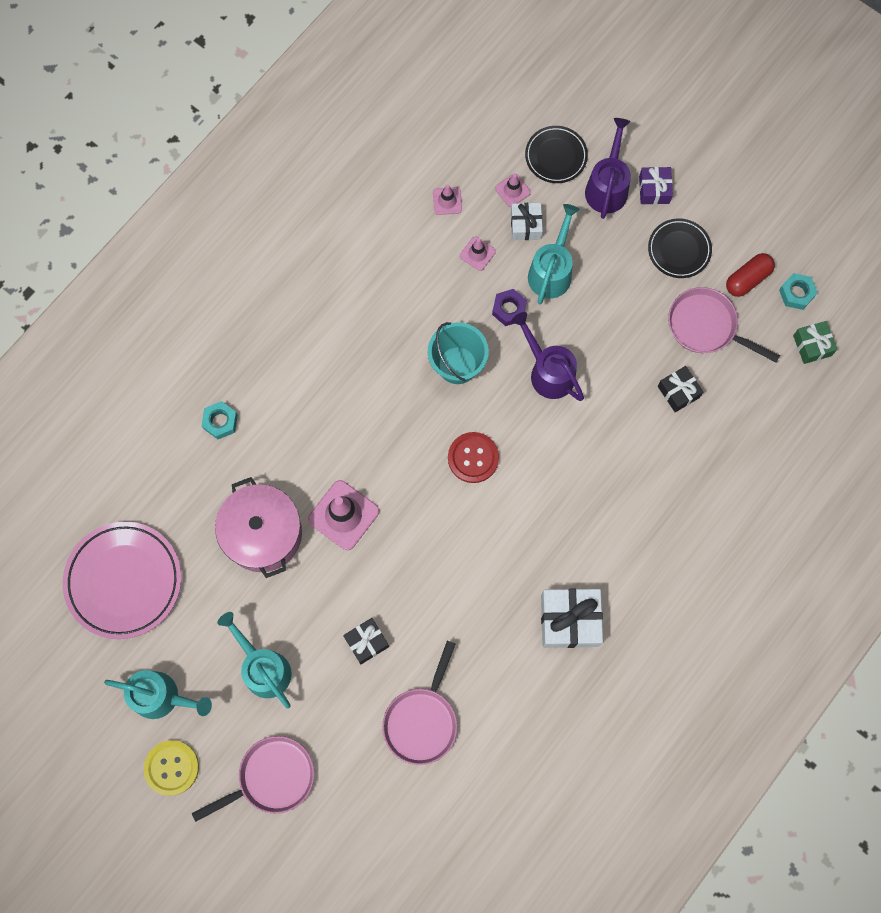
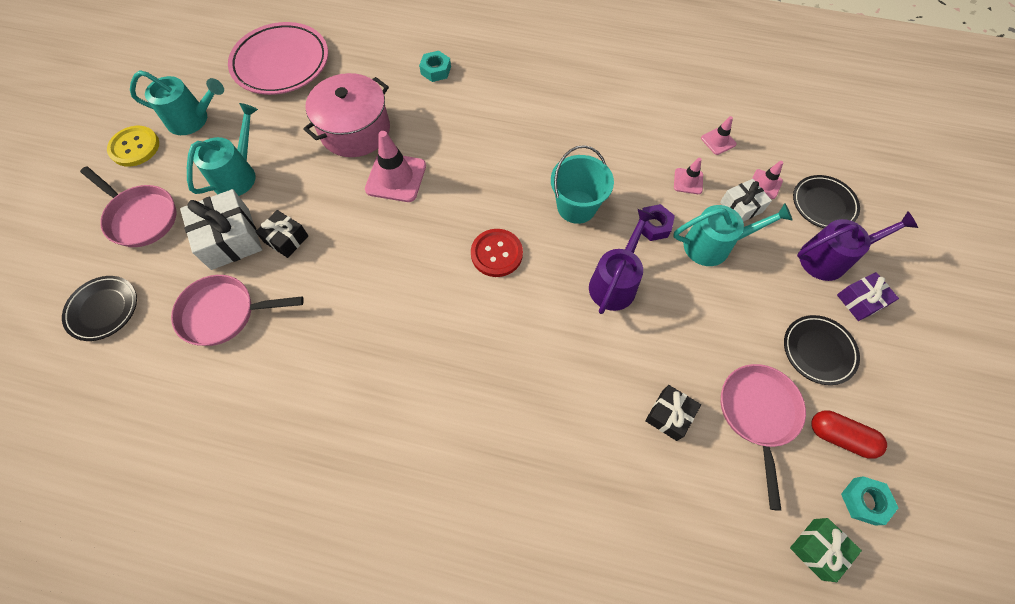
camera: 65 degrees right, 10 degrees down
(162, 697) = (193, 119): turquoise watering can -> turquoise watering can turned 75 degrees counterclockwise
(366, 831) = (103, 309): none -> black plate
(569, 620) = (370, 407): white gift -> white gift (230, 239)

